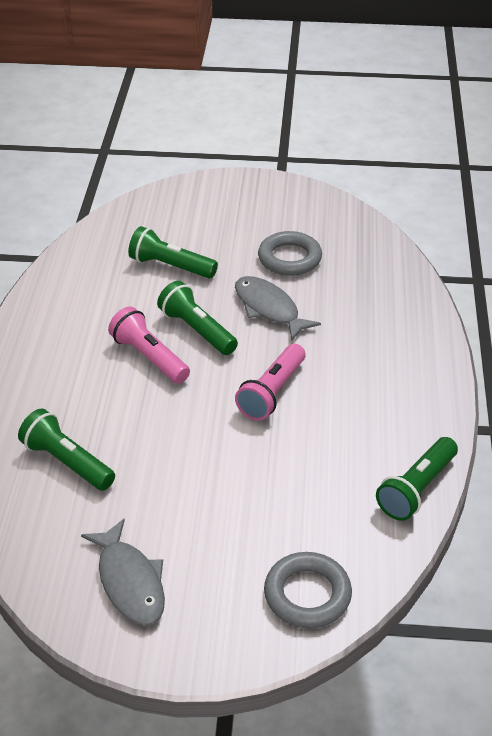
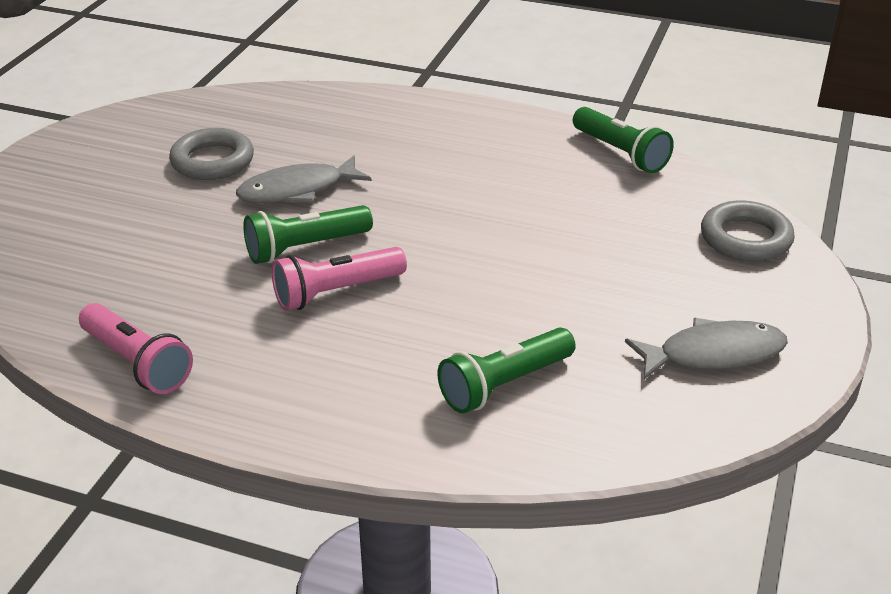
camera: 75 degrees left, 5 degrees down
(171, 266) = (159, 250): green flashlight -> none
(272, 392) = (446, 212): pink flashlight -> pink flashlight (137, 363)

